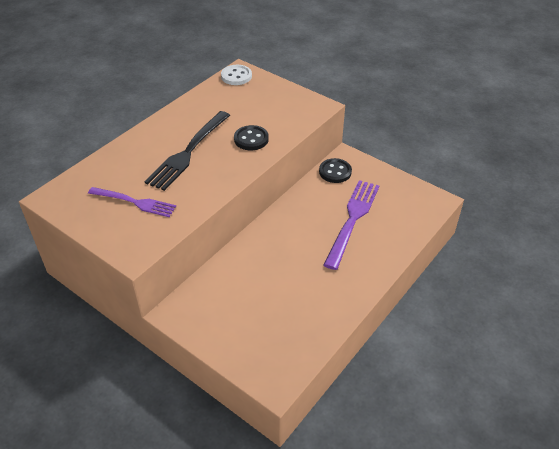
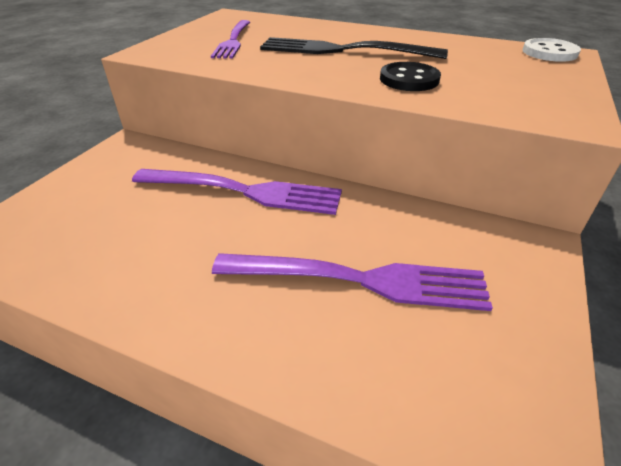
camera: 75 degrees right, 5 degrees down
(266, 251) = (244, 191): none -> purple fork
(335, 172) = (481, 236): black button -> none

